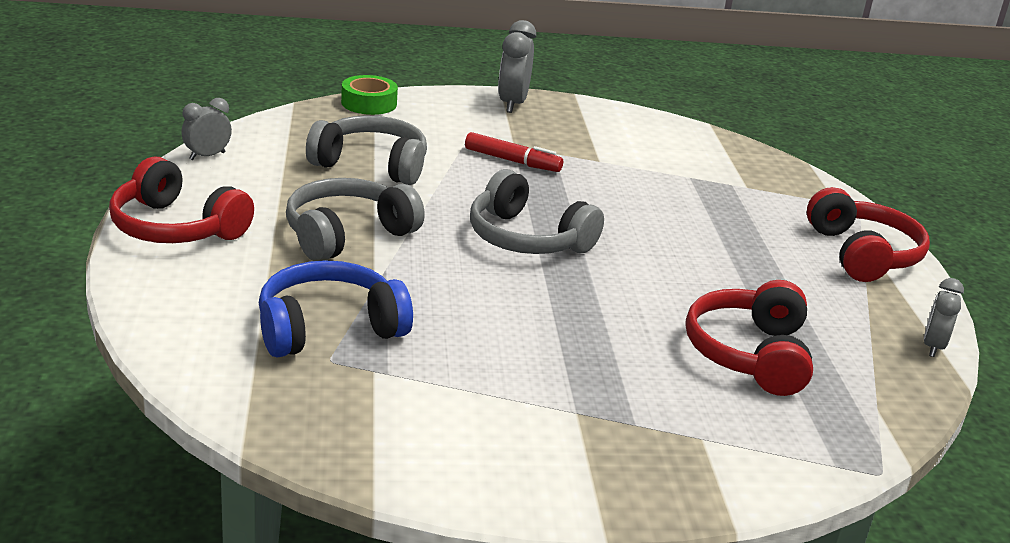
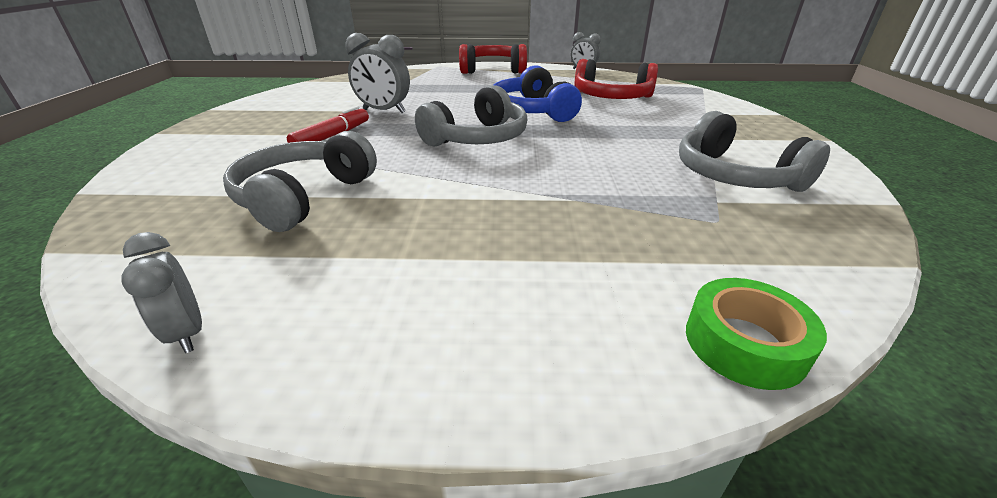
camera: 80 degrees left, 5 degrees up
(176, 228) = (448, 351): red headphones -> none
(328, 328) = (663, 222): blue headphones -> blue headphones (532, 111)
(347, 234) = (470, 212): grey headphones -> grey headphones (734, 176)
(369, 103) = (122, 196): green tape -> green tape (744, 343)
(512, 104) = (207, 130): grey clock -> grey clock (384, 111)

